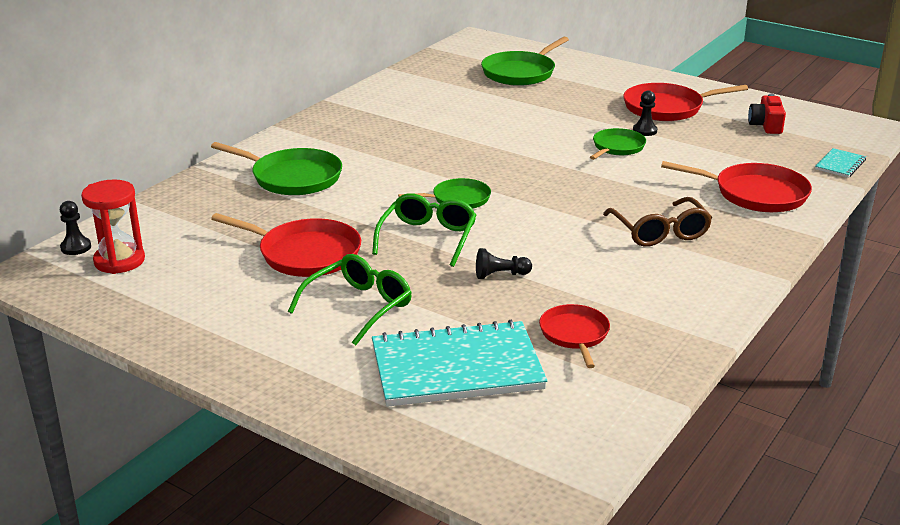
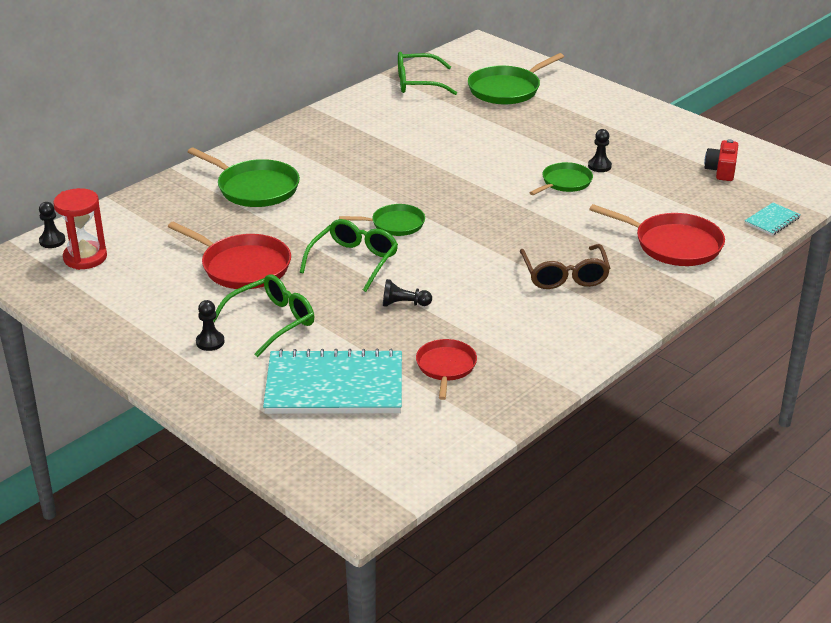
camera: 10 degrees right, 5 degrees up
(294, 335) = (210, 342): none -> black pawn
(429, 73) = (418, 83): none -> green glasses
(667, 108) = (633, 142): red pan -> none

